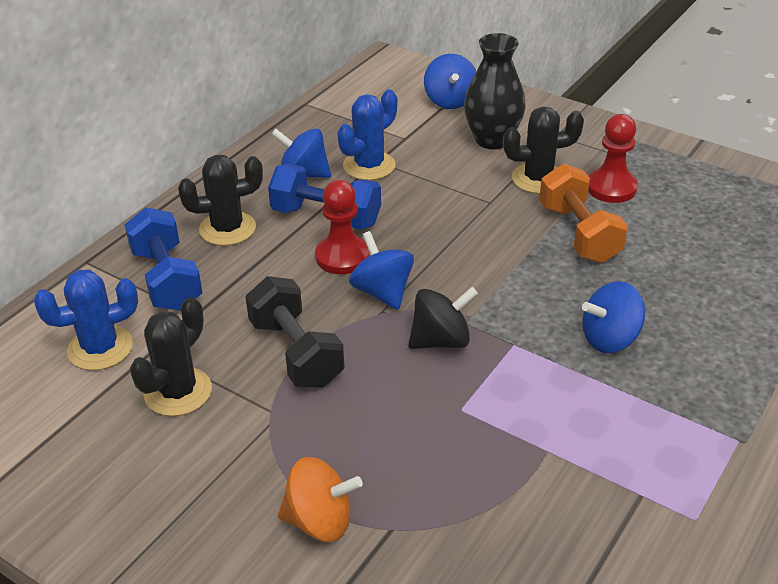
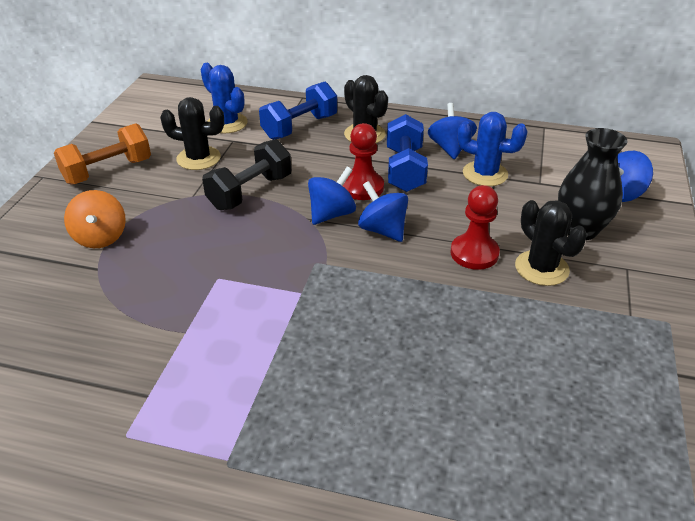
camera: 70 degrees right, 0 degrees up
(441, 340) = (289, 253): black spinning top -> none
(579, 233) = (474, 308): orange dumbbell -> orange dumbbell (108, 171)
(609, 339) = (332, 350): blue spinning top -> blue spinning top (382, 230)
(611, 188) = (566, 319): red pawn -> red pawn (474, 253)

